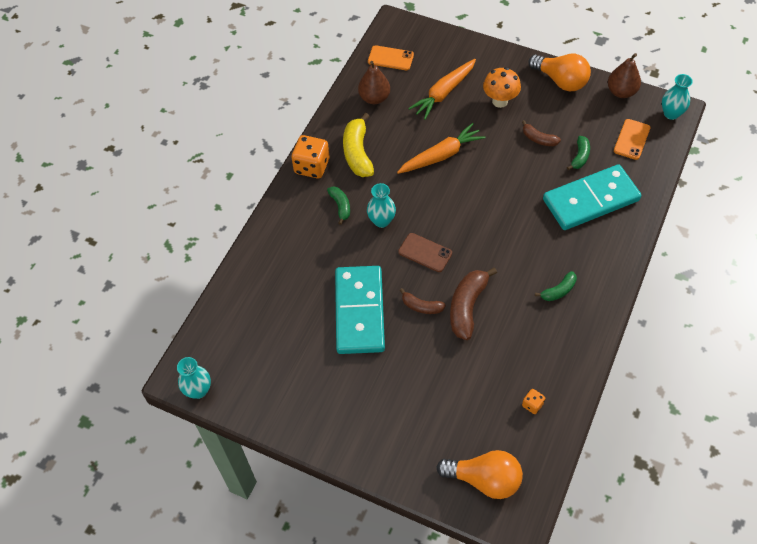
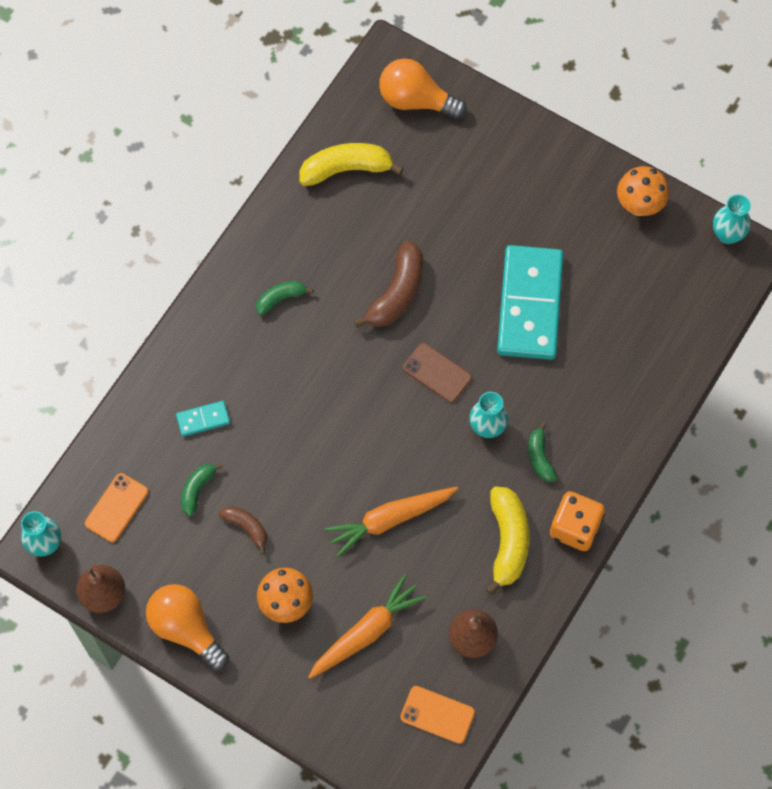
camera: 175 degrees left, 10 degrees up
(274, 405) = (639, 206): none -> orange mushroom
(421, 306) = (453, 301): brown banana -> none
(532, 405) = (346, 169): orange dice -> yellow banana
(590, 200) = (203, 419): turquoise domino -> turquoise domino, size x0.42

